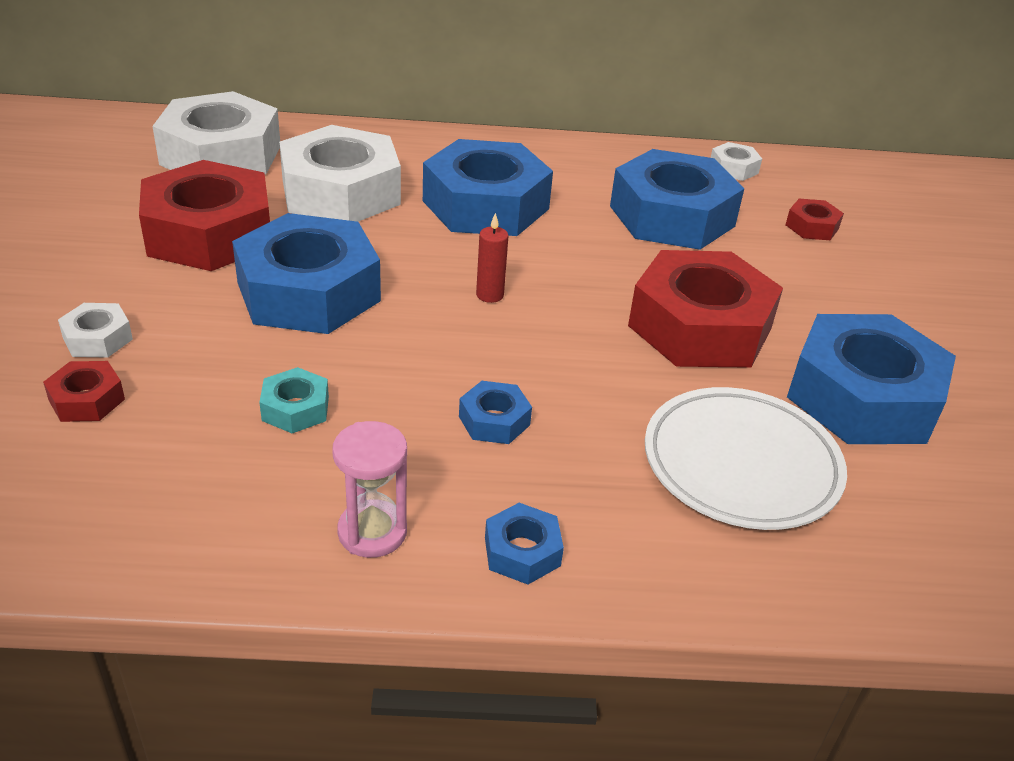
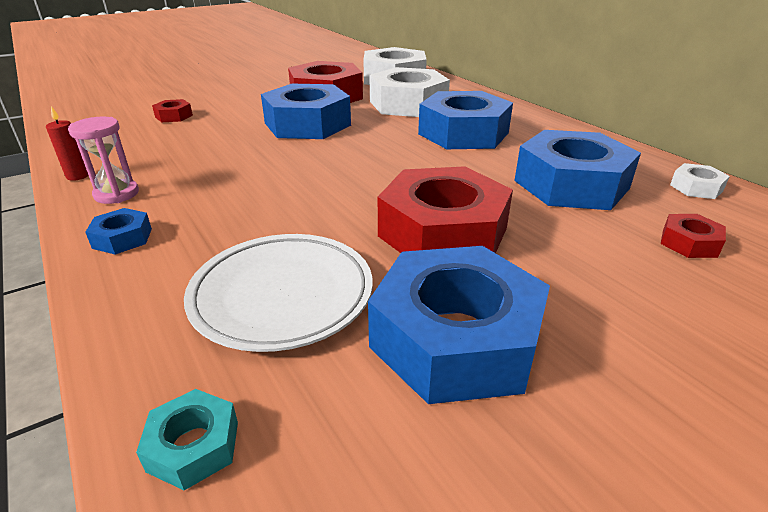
camera: 60 degrees right, 5 degrees down
(97, 338) = (219, 105): white nut -> none
(295, 408) = (205, 150): turquoise nut -> turquoise nut (193, 446)
(490, 295) = (370, 160): red candle -> red candle (77, 176)
(494, 420) = (244, 196): blue nut -> none

